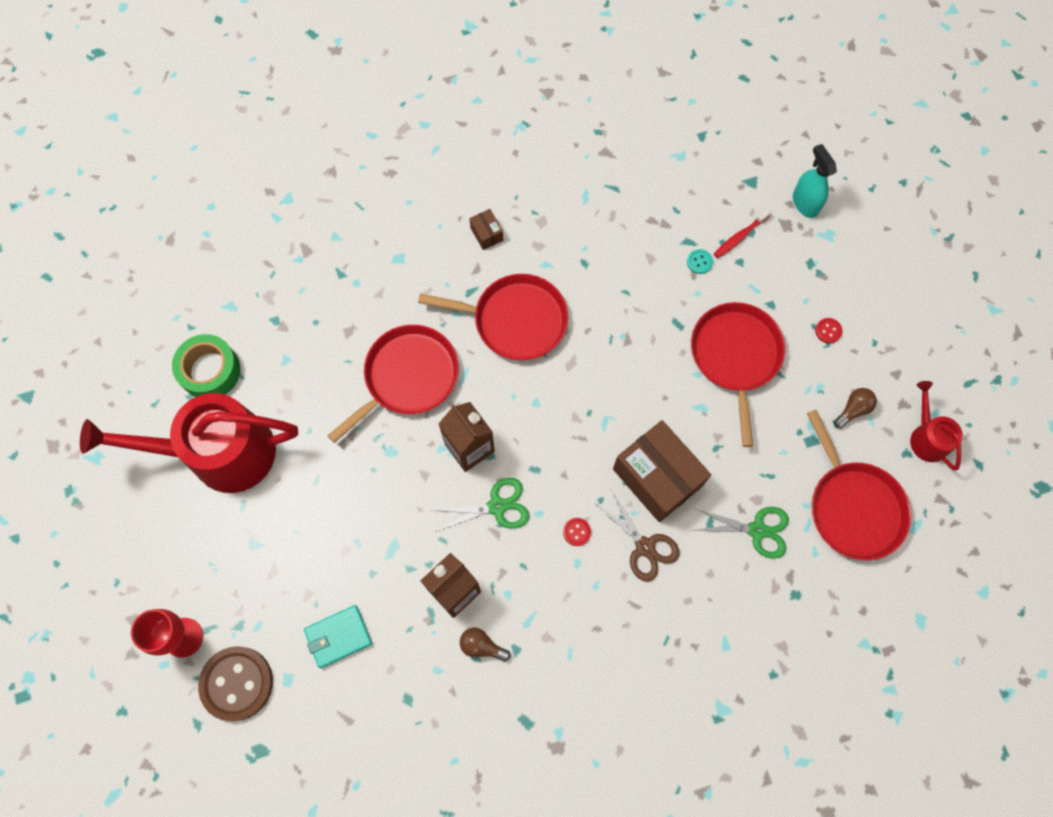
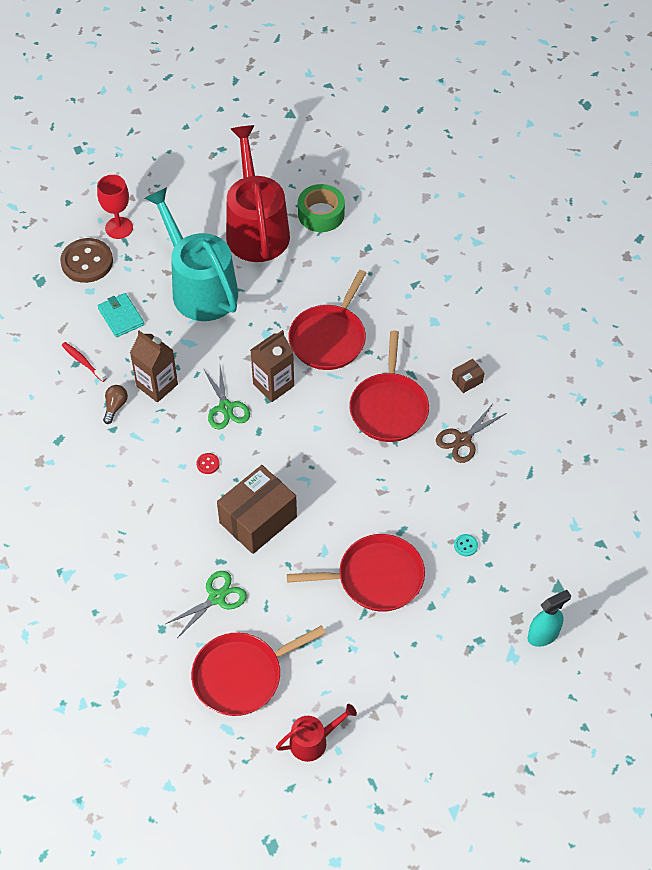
camera: 85 degrees right, 15 degrees down
(306, 530) = (200, 288): none -> turquoise watering can
(407, 377) = (329, 338): red pan -> red pan turned 75 degrees clockwise
(645, 546) = (198, 513): brown scissors -> brown scissors (463, 440)
(739, 237) = (497, 578): red toothbrush -> red toothbrush (83, 361)
(757, 530) = (216, 598): green scissors -> green scissors turned 135 degrees counterclockwise
(828, 331) = (410, 655): red button -> none
(853, 410) = (334, 676): brown light bulb -> none

